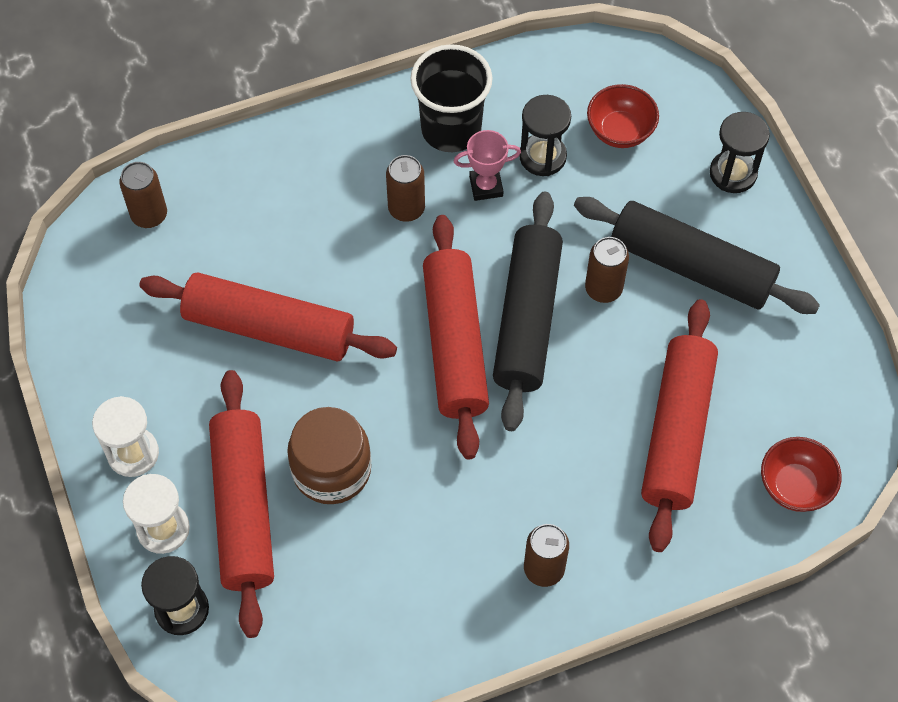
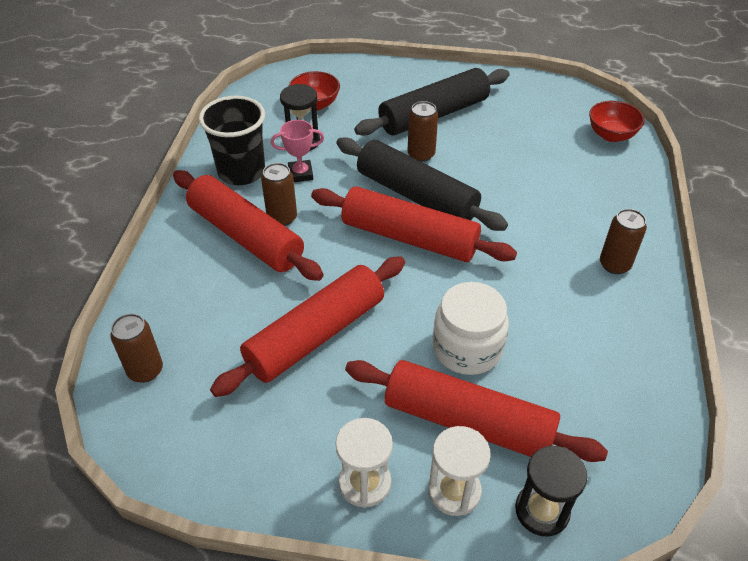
camera: 60 degrees left, 15 degrees down
(331, 469) = (467, 348): brown jar -> white jar
(486, 186) = (300, 174): pink trophy -> pink trophy turned 60 degrees clockwise
(677, 431) = (545, 165): red rolling pin -> red rolling pin (246, 236)
(733, 173) = (384, 76): black hourglass -> none

